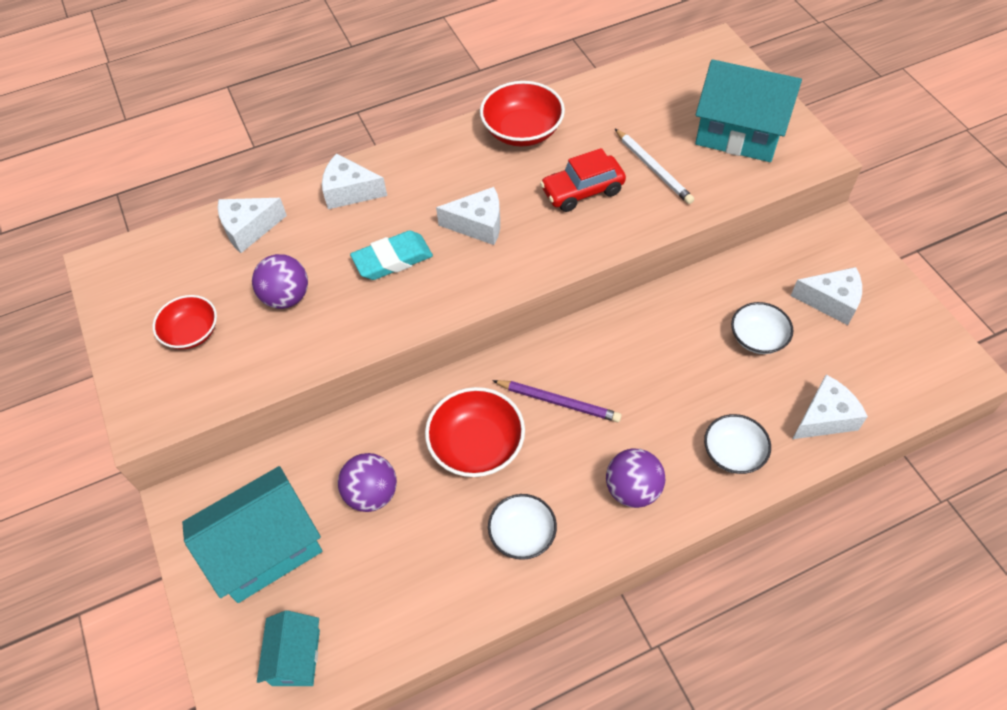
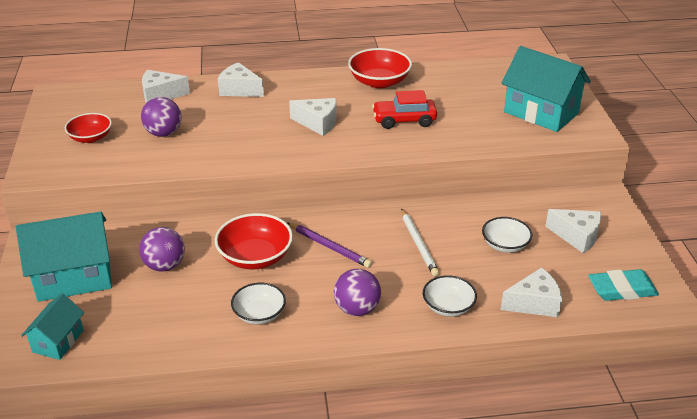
camera: 15 degrees right, 20 degrees down
(392, 259) = (247, 129): turquoise eraser -> turquoise eraser (622, 289)
(653, 168) = (464, 118): white pencil -> white pencil (418, 244)

